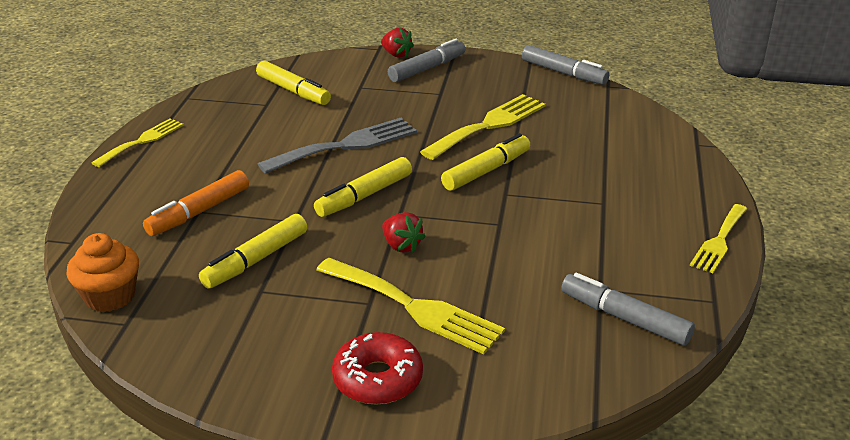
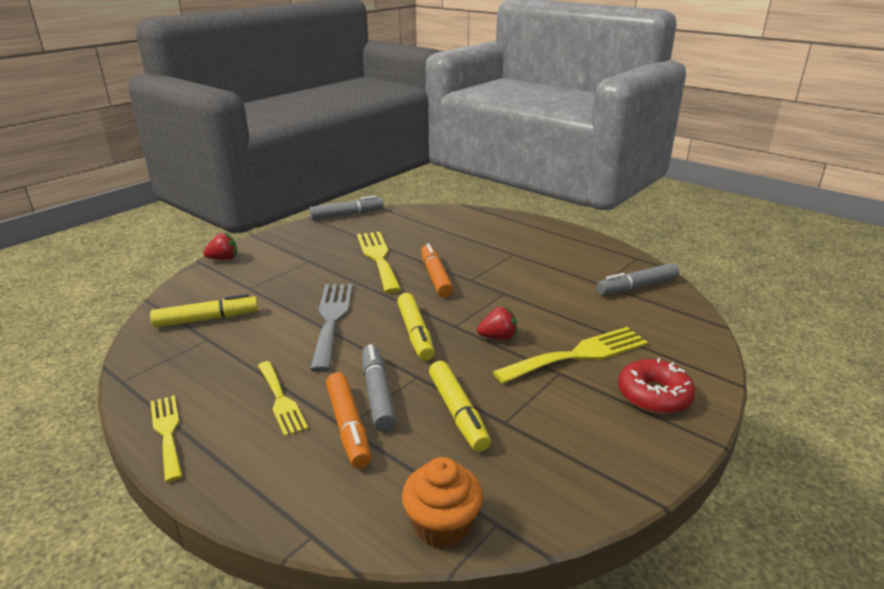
camera: 60 degrees left, 5 degrees down
(427, 69) = (266, 254): grey marker -> grey marker (377, 394)
(486, 171) = (435, 277): yellow marker -> orange marker
(719, 241) = (581, 237): yellow fork -> yellow fork (281, 400)

